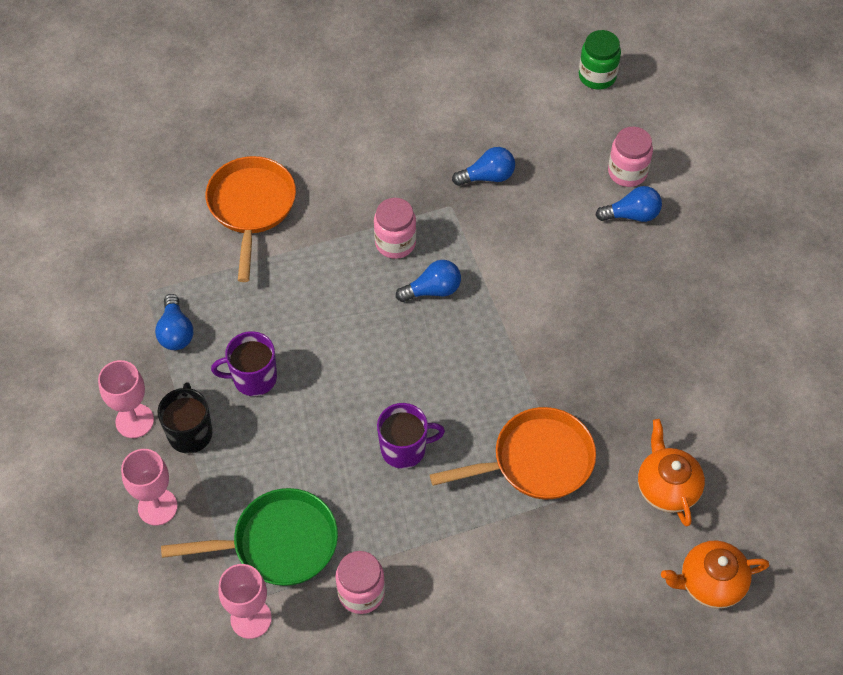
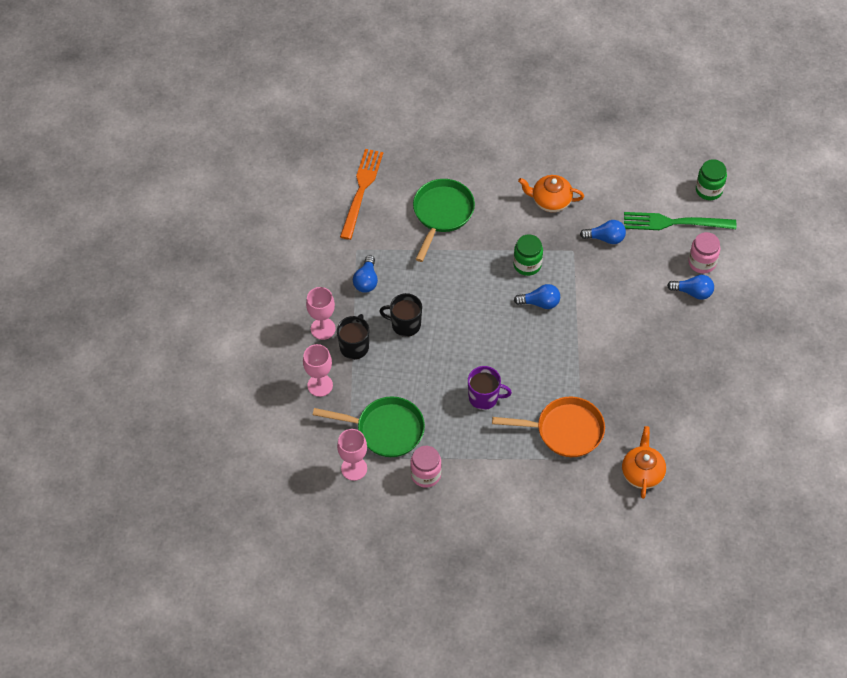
camera: 20 degrees right, 0 degrees up
(126, 207) = (361, 190): none -> orange fork
(251, 207) = (442, 213): orange pan -> green pan
(253, 378) = (405, 324): purple mug -> black mug
(395, 243) = (527, 264): pink jar -> green jar
(570, 130) = (674, 222): none -> green fork
(710, 583) = (645, 538): orange teapot -> orange teapot (550, 201)

